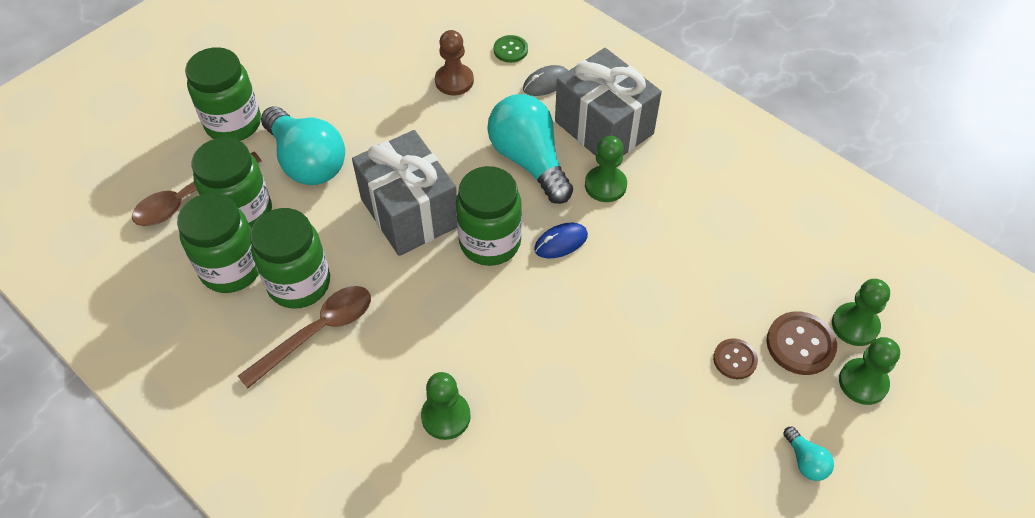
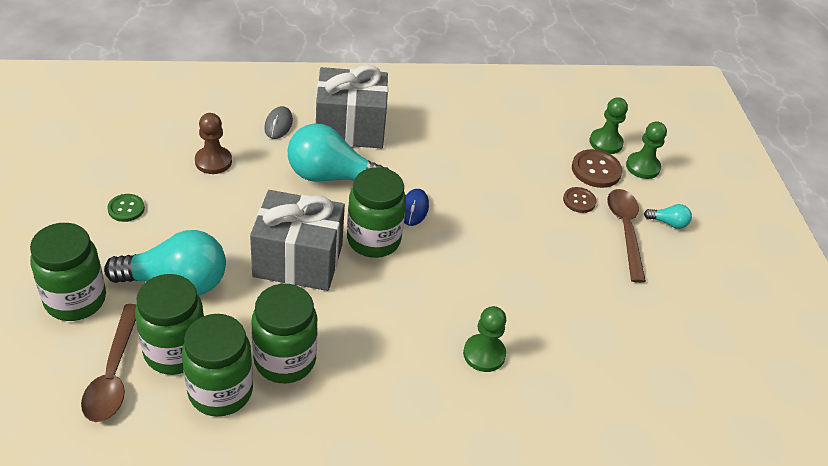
camera: 55 degrees left, 10 degrees down
(317, 332) = (340, 377): brown spoon -> brown spoon (625, 231)
(510, 50) = (226, 119): green button -> green button (126, 209)
(605, 185) = (395, 160): green pawn -> none

